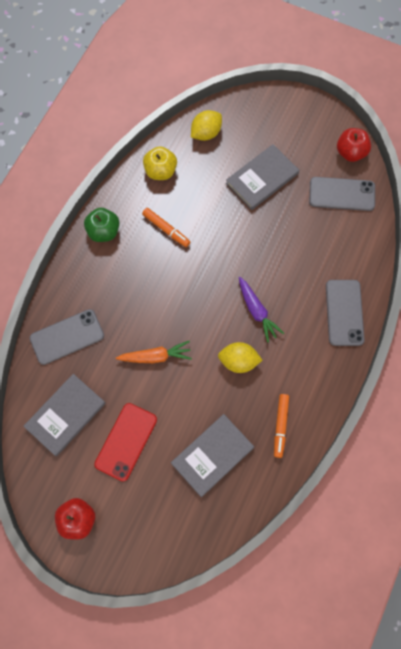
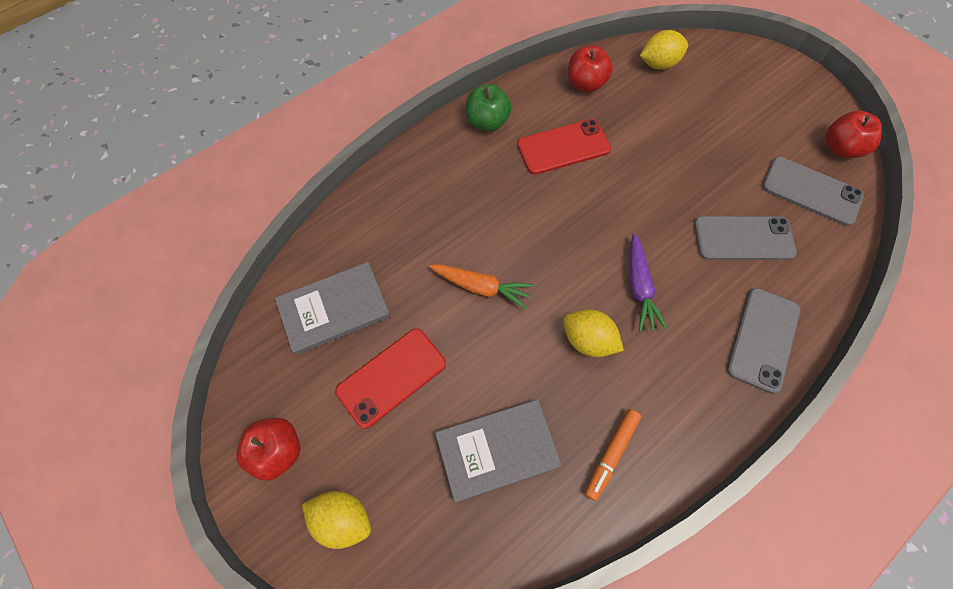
camera: 25 degrees right, 5 degrees down
(67, 337) = (385, 219): grey phone -> grey phone (743, 238)
(139, 538) = (342, 518): none -> yellow lemon
(160, 171) = (585, 84): yellow apple -> red apple
(166, 229) = (563, 147): orange marker -> red phone
(262, 178) = (709, 135): grey book -> none

